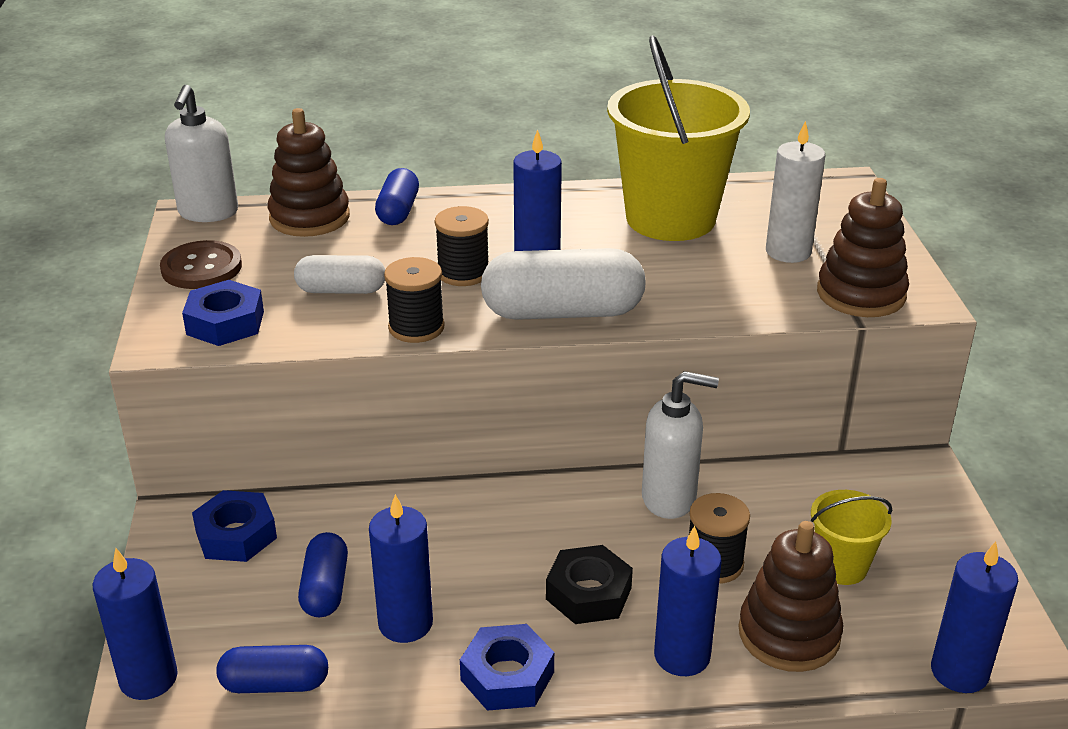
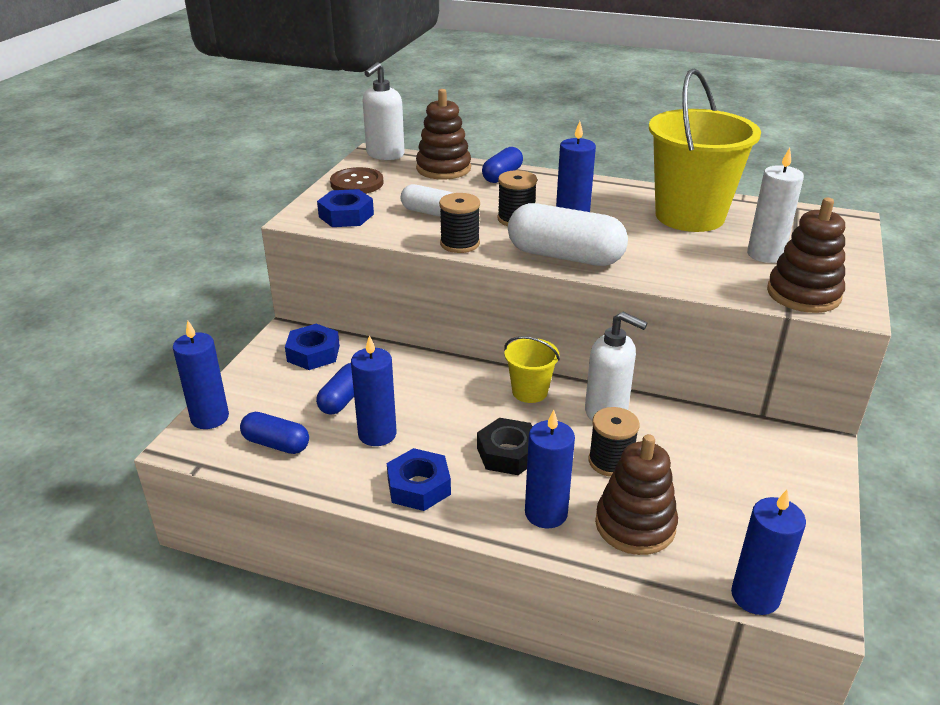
camera: 25 degrees right, 0 degrees up
(841, 566) = (707, 493): yellow bucket -> yellow bucket (529, 392)

